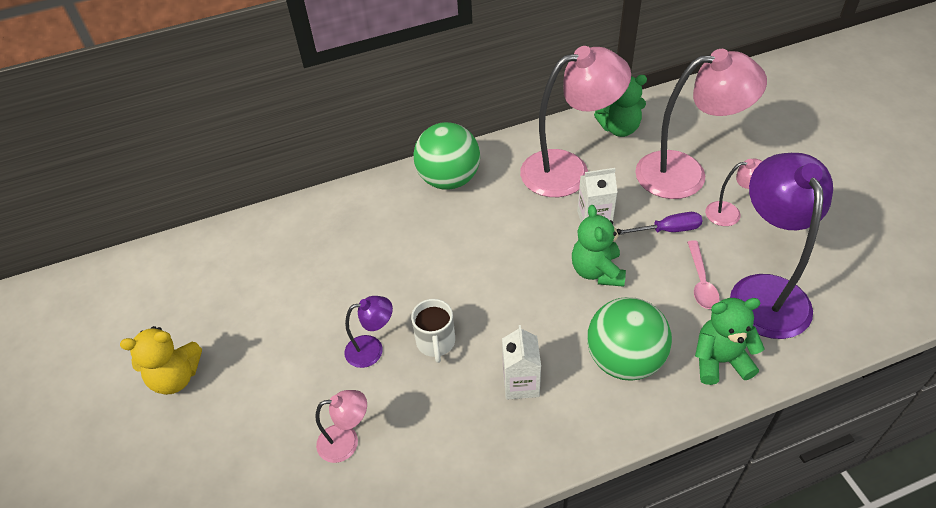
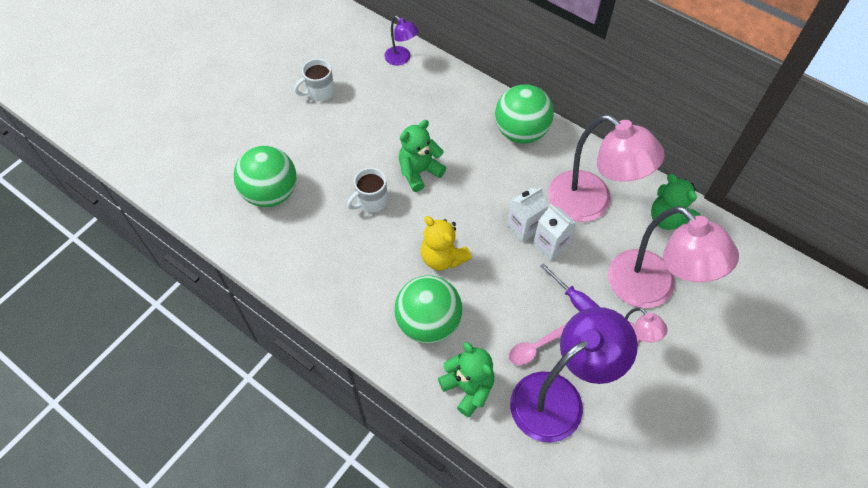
camera: 55 degrees right, 10 degrees up
(176, 377) = (263, 83): yellow teddy bear -> yellow teddy bear (442, 258)
(244, 325) = (319, 92): none -> white mug
(347, 442) = (271, 193): pink lamp -> green ball
(372, 349) = (343, 169): purple lamp -> purple lamp (401, 59)
(521, 383) = (369, 267): white carton -> white carton (524, 227)
(597, 271) = (499, 270): green teddy bear -> green teddy bear (419, 172)

